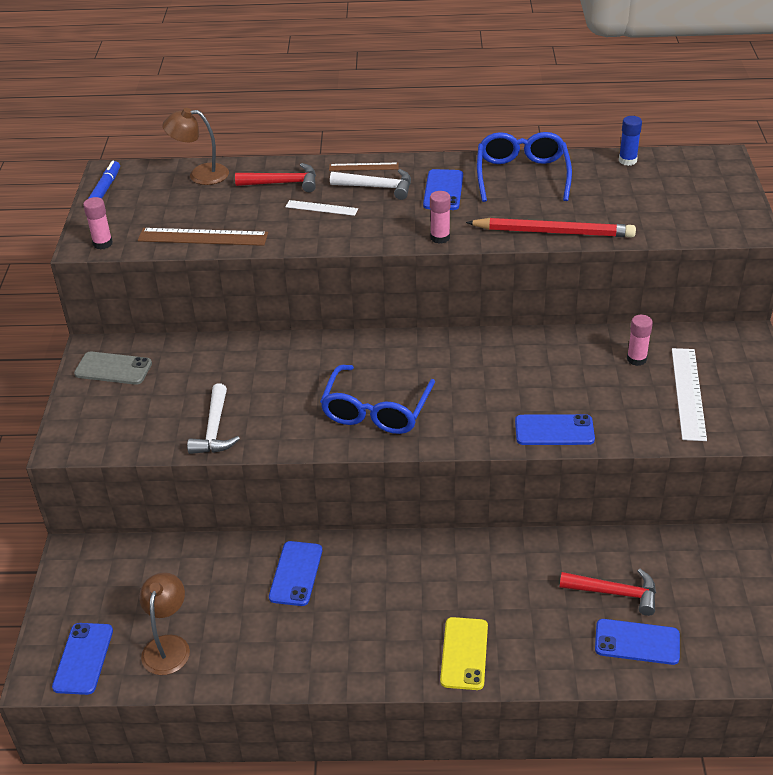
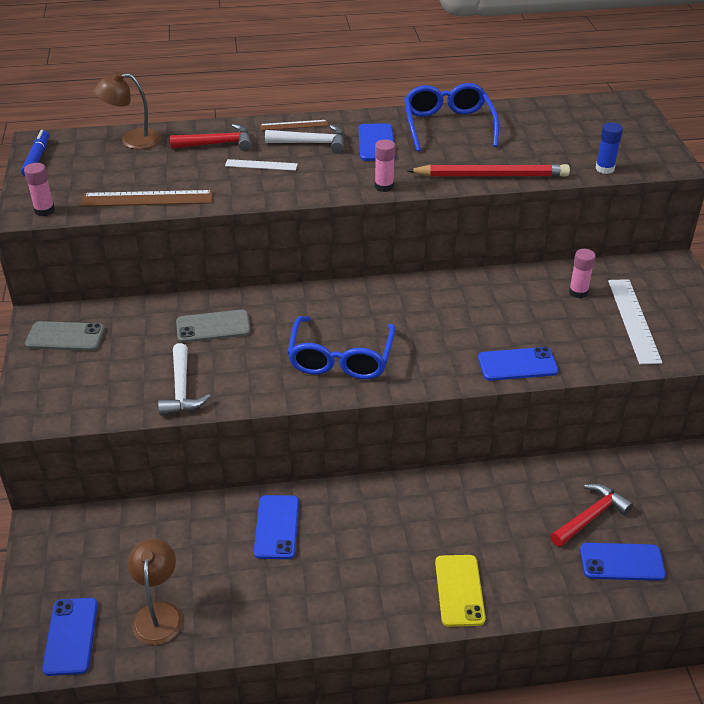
camera: 10 degrees left, 0 degrees up
(257, 369) = (213, 327): none -> grey phone
(615, 593) = (591, 516): red hammer -> red hammer turned 45 degrees counterclockwise
(627, 160) = (543, 108): blue glue stick -> blue glue stick (604, 168)

